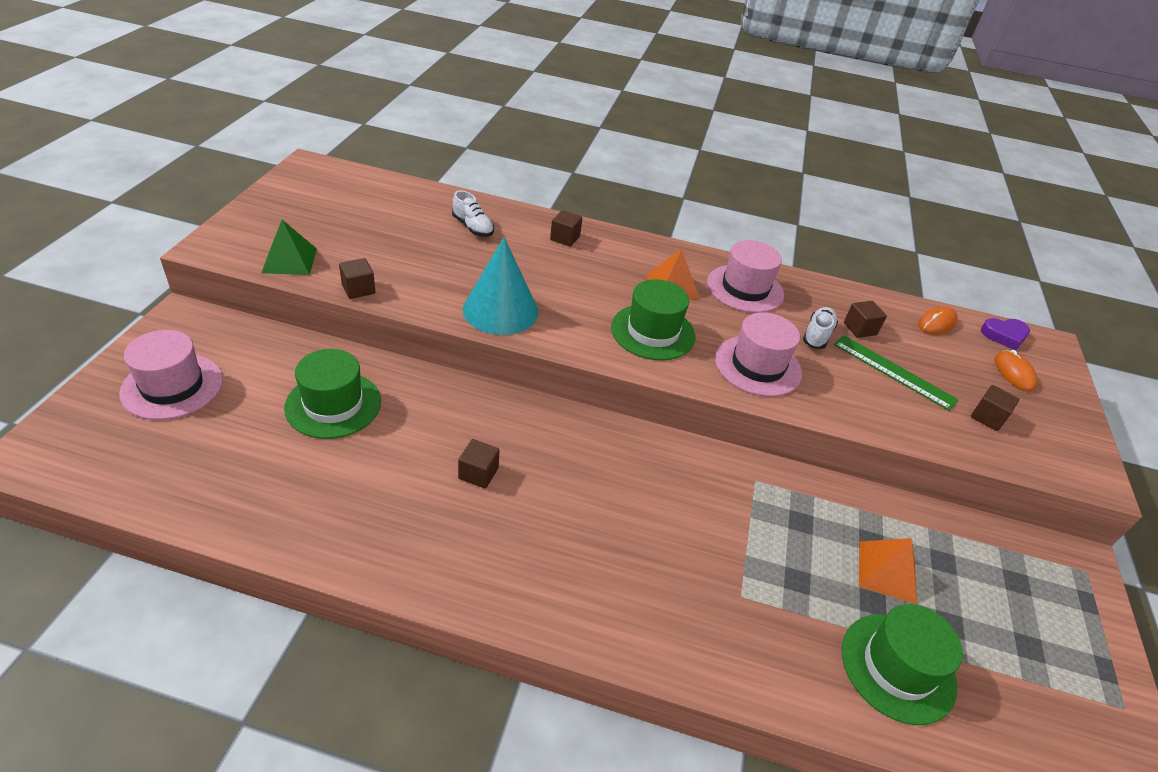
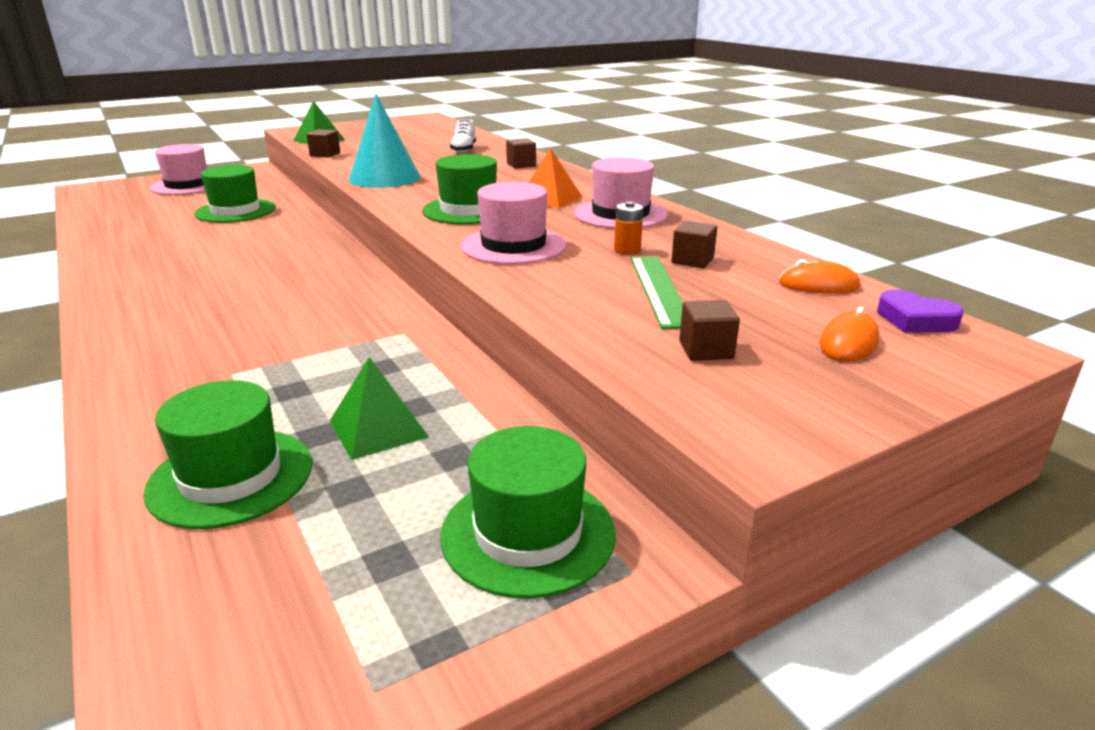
camera: 50 degrees right, 15 degrees down
(478, 473) = (233, 257): brown cube -> none
(817, 335) = (627, 250): white shoe -> orange battery
(887, 571) = (378, 428): orange pyramid -> green pyramid
(1037, 584) = (528, 533): none -> green hat

